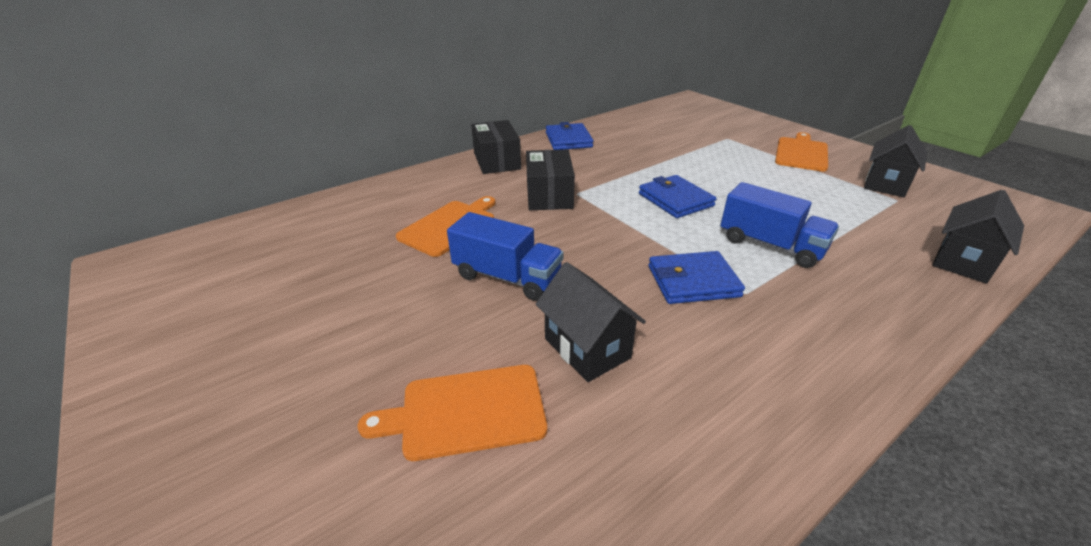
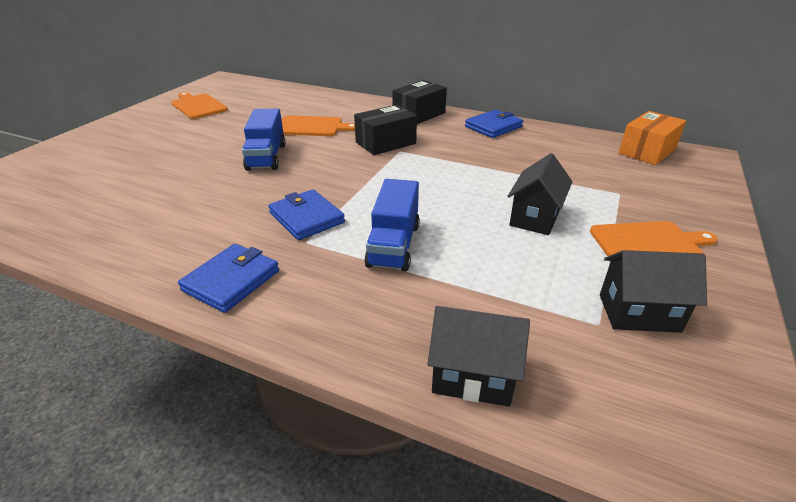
camera: 60 degrees right, 0 degrees up
(466, 411) = (144, 177): orange cutting board -> orange cutting board (198, 106)
(587, 348) = (208, 196): black house -> black house (535, 218)
(669, 109) = (647, 151): none -> orange box
(675, 200) = (433, 190): blue wallet -> blue wallet (231, 280)

